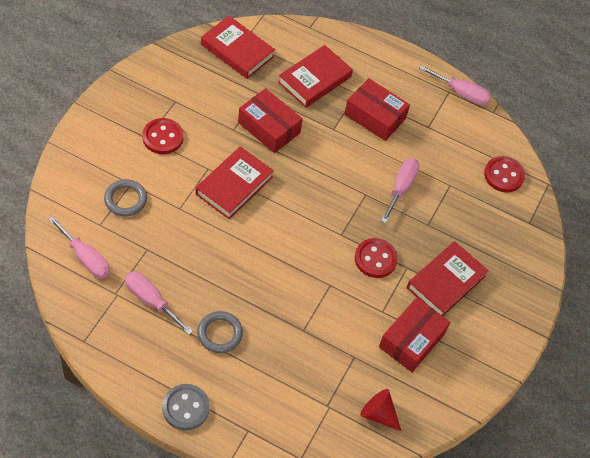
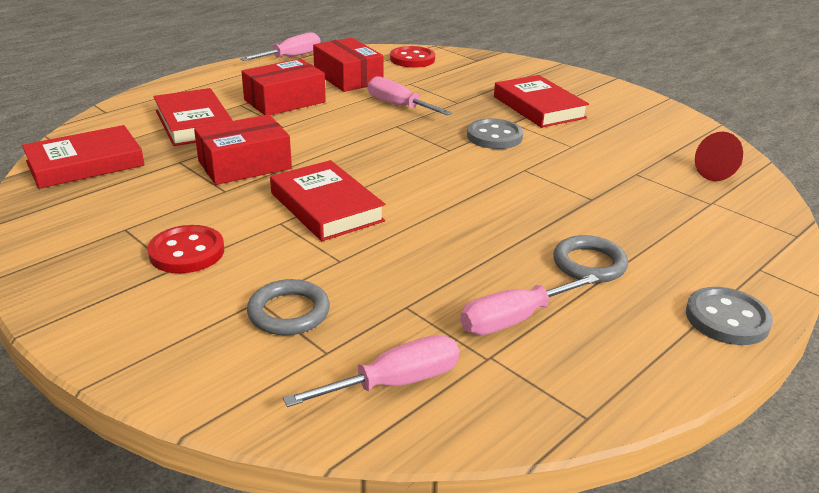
camera: 65 degrees left, 25 degrees down
(375, 259) = (494, 136): red button -> grey button
(412, 340) = (615, 137): red box -> red box (348, 77)

